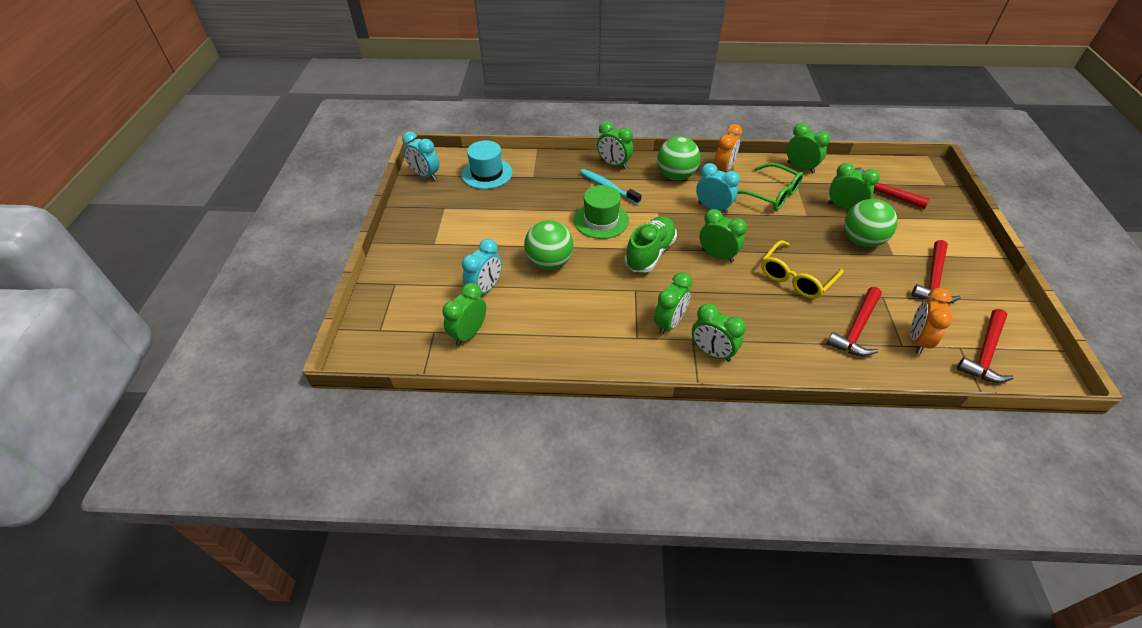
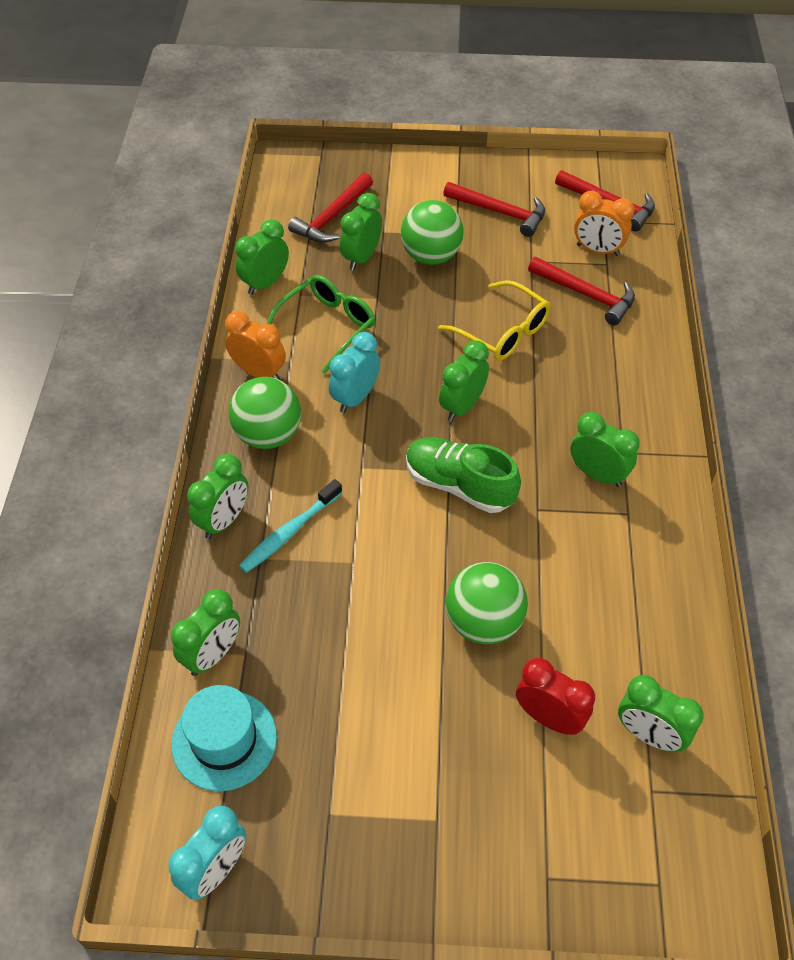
camera: 90 degrees left, 5 degrees up
(485, 288) = (549, 718): turquoise clock -> red clock
(601, 220) = (379, 546): green hat -> none
(712, 352) = (642, 435): green clock -> green clock (213, 655)

